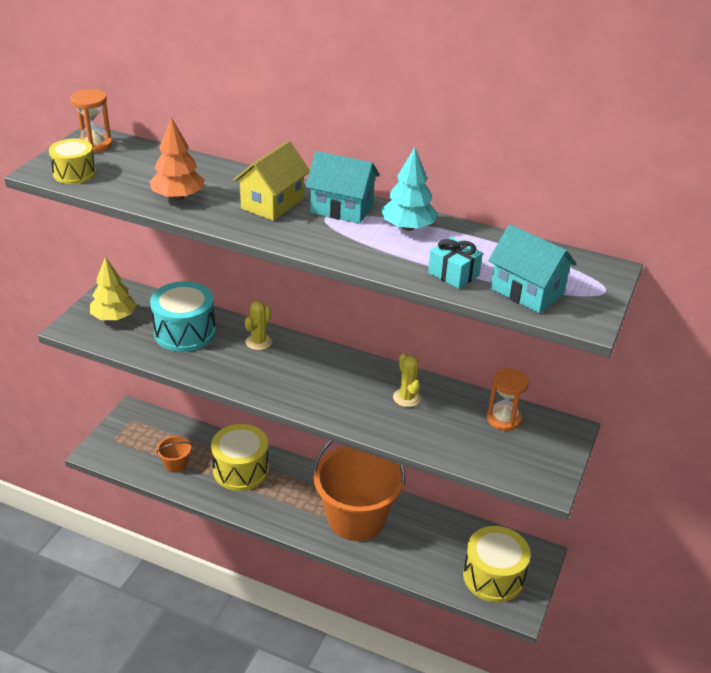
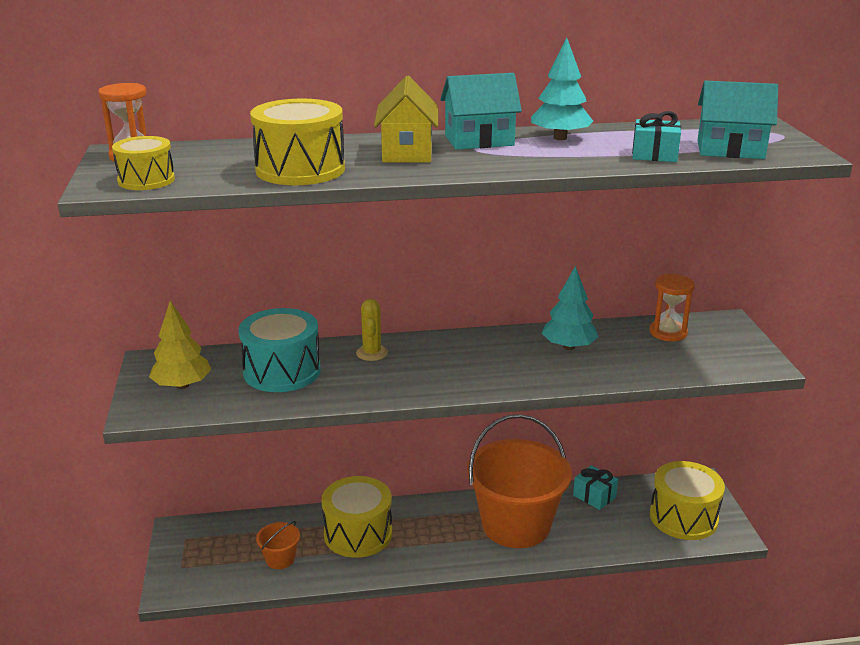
camera: 30 degrees left, 10 degrees down
(178, 197) = (300, 169): orange tree -> yellow drum
(407, 398) = (568, 347): yellow cactus -> turquoise tree
(439, 524) = (594, 496): none -> turquoise gift

